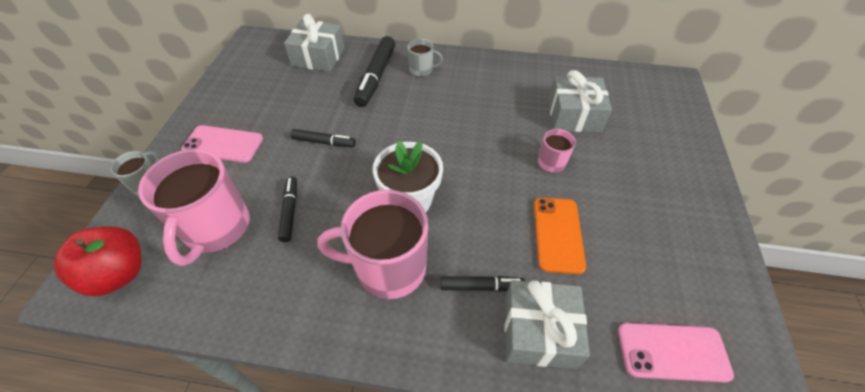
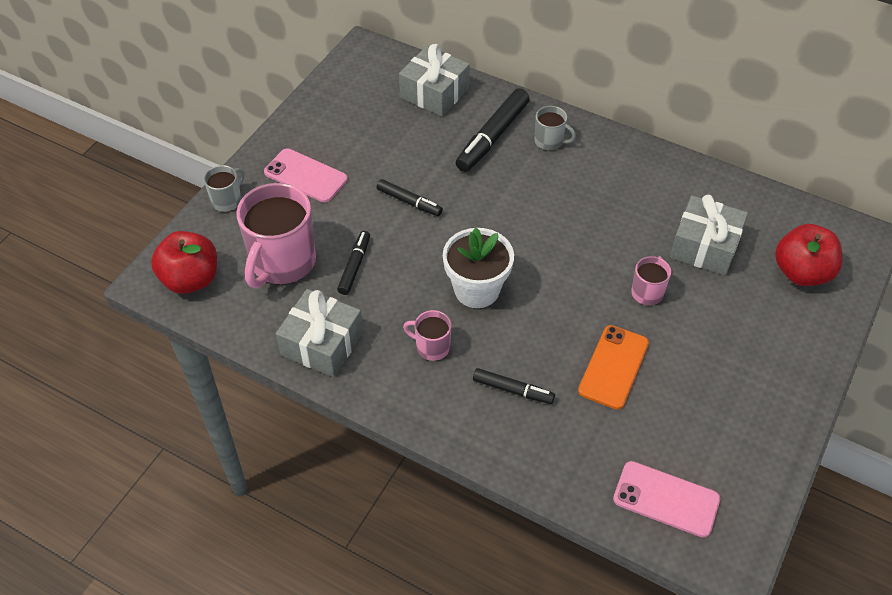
camera: 20 degrees right, 0 degrees up
(388, 268) = (432, 347): pink mug -> pink mug, size x0.48
(539, 331) = (549, 443): grey gift -> grey gift (322, 343)
(652, 115) = (801, 272): none -> red apple

